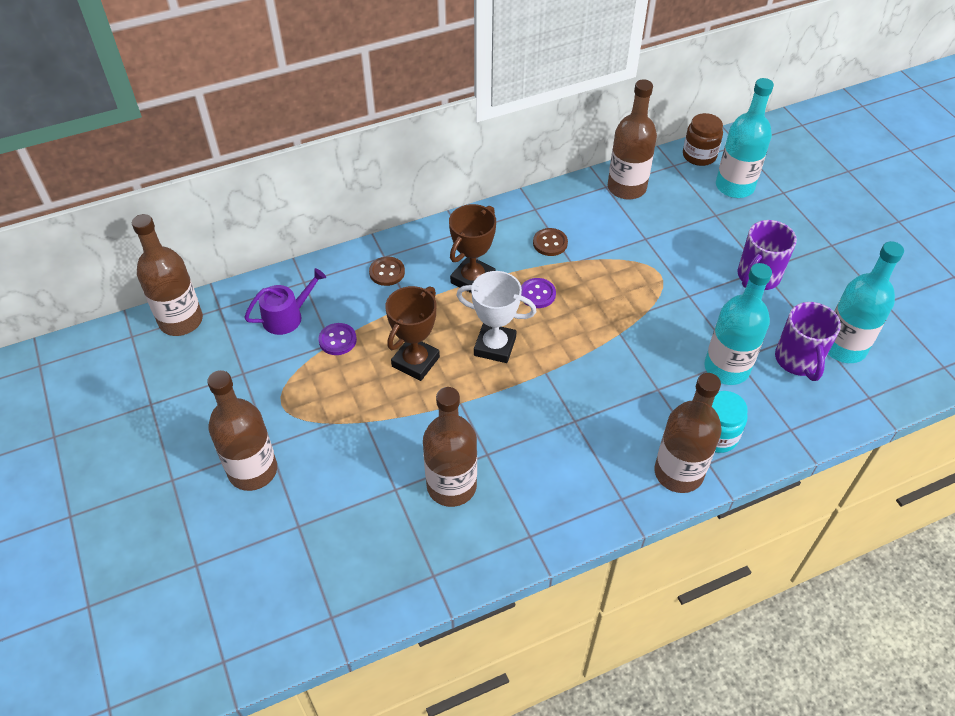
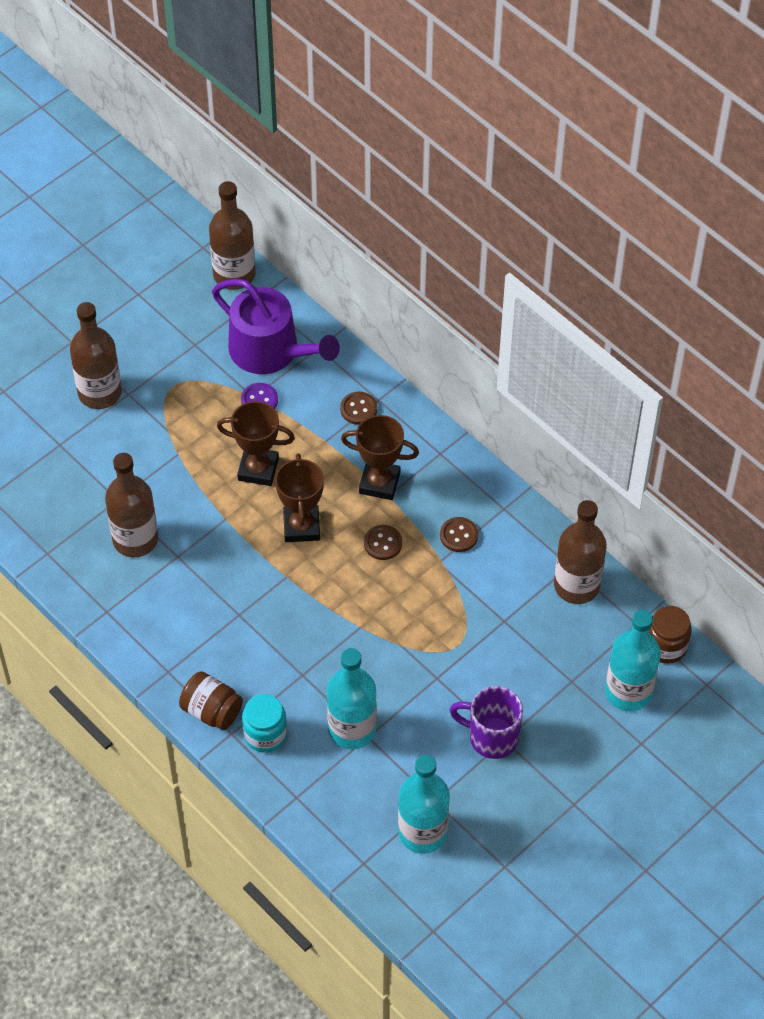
camera: 70 degrees right, 5 degrees up
(287, 316) = (271, 351): purple watering can -> purple watering can, size x1.79
(495, 346) = (301, 526): white trophy -> brown trophy
(537, 294) = (383, 543): purple button -> brown button
(678, 473) = (212, 711): brown bottle -> brown jar
(798, 360) = (387, 792): purple mug -> none

